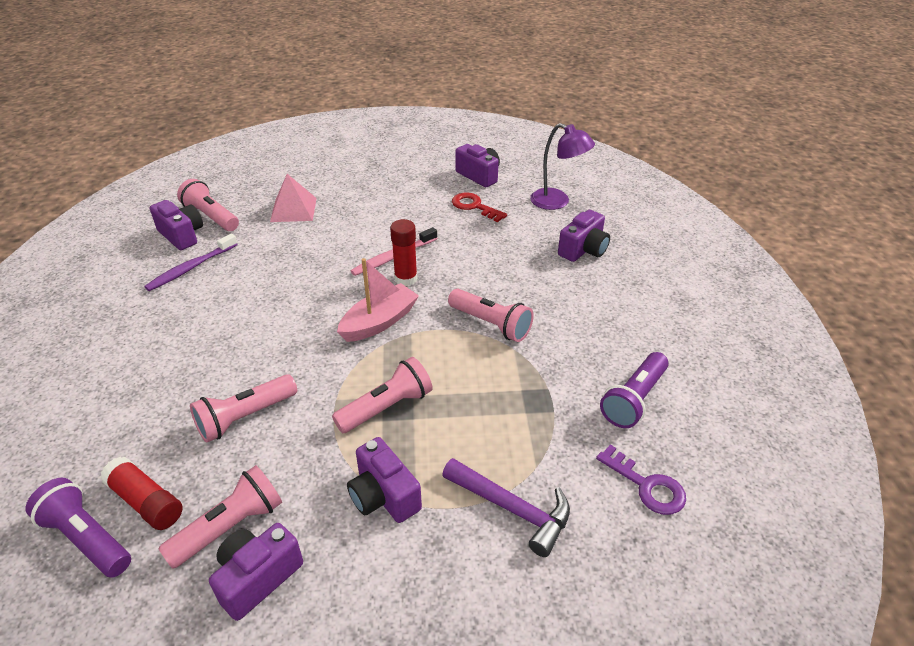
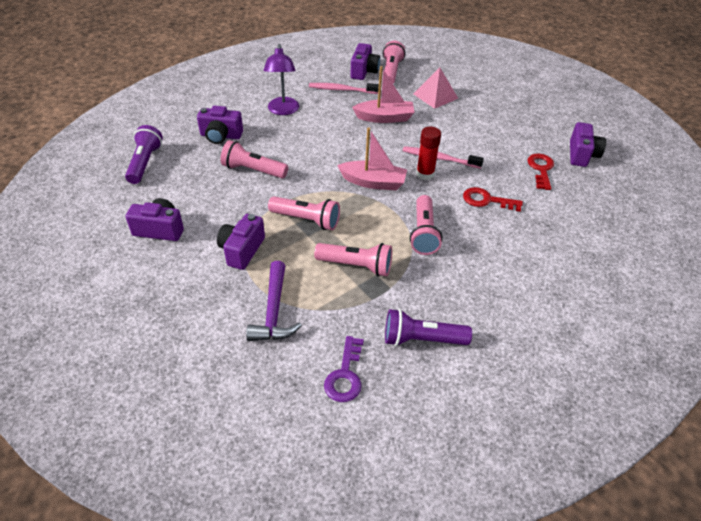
camera: 55 degrees right, 5 degrees up
(146, 502) = (176, 168): red glue stick -> none
(191, 268) = (341, 90): purple toothbrush -> pink toothbrush
(230, 527) = (182, 204): pink flashlight -> pink flashlight (356, 266)
(284, 261) = (384, 118): none -> pink boat
(483, 259) = (486, 200): none -> red key
(557, 202) = (605, 209): purple lamp -> purple lamp (283, 110)
(583, 250) = (562, 248): purple camera -> purple camera (221, 136)

